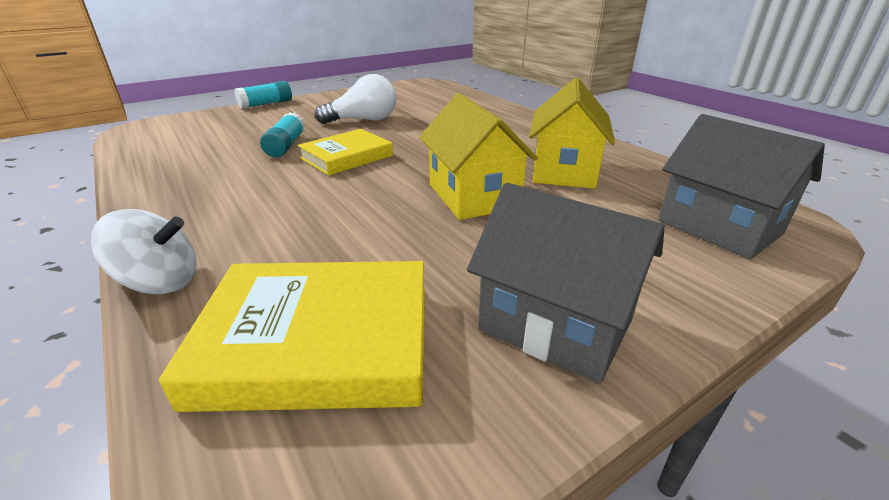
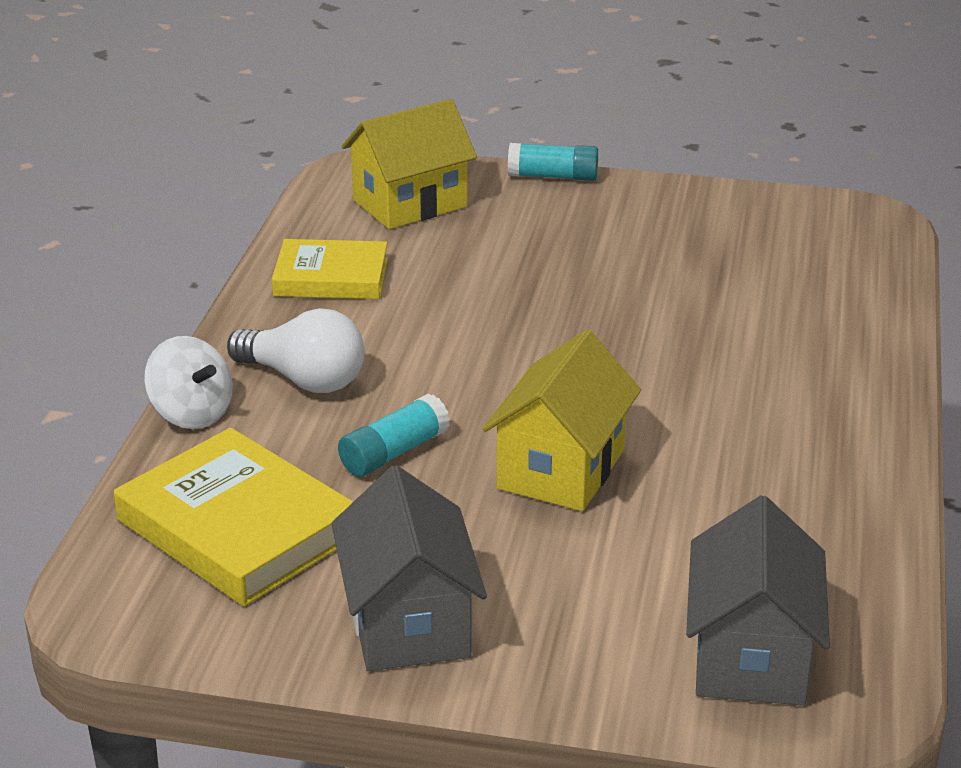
camera: 45 degrees right, 0 degrees up
(285, 146) = (474, 282): turquoise glue stick -> turquoise glue stick (394, 452)
(346, 157) = (515, 337): yellow book -> yellow book (331, 277)
(363, 120) = (632, 274): white light bulb -> white light bulb (304, 380)
(564, 171) = (734, 494): yellow house -> yellow house (410, 203)

